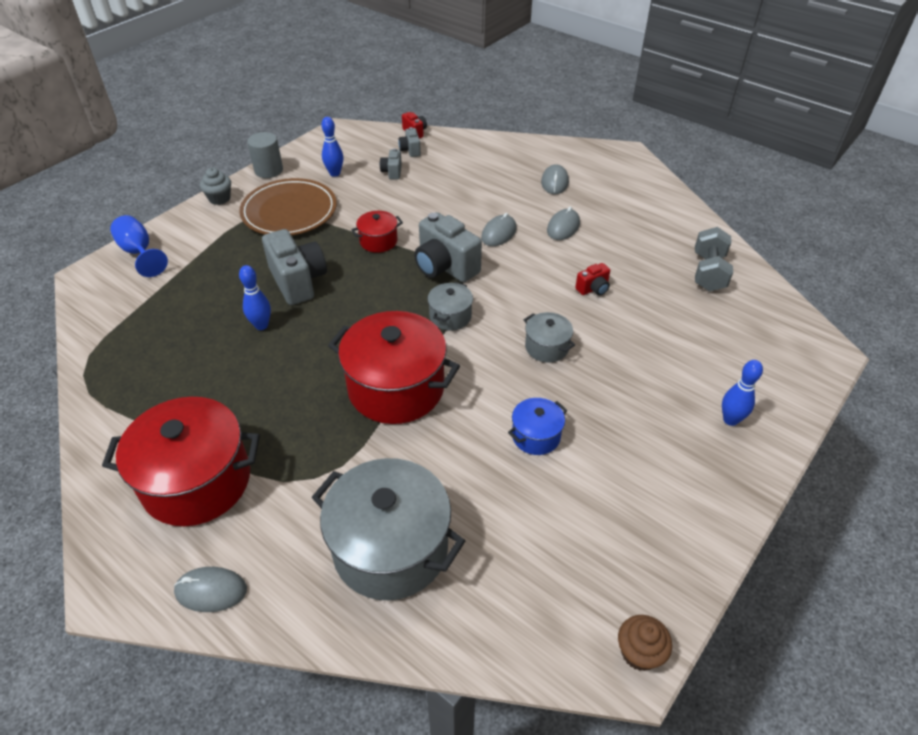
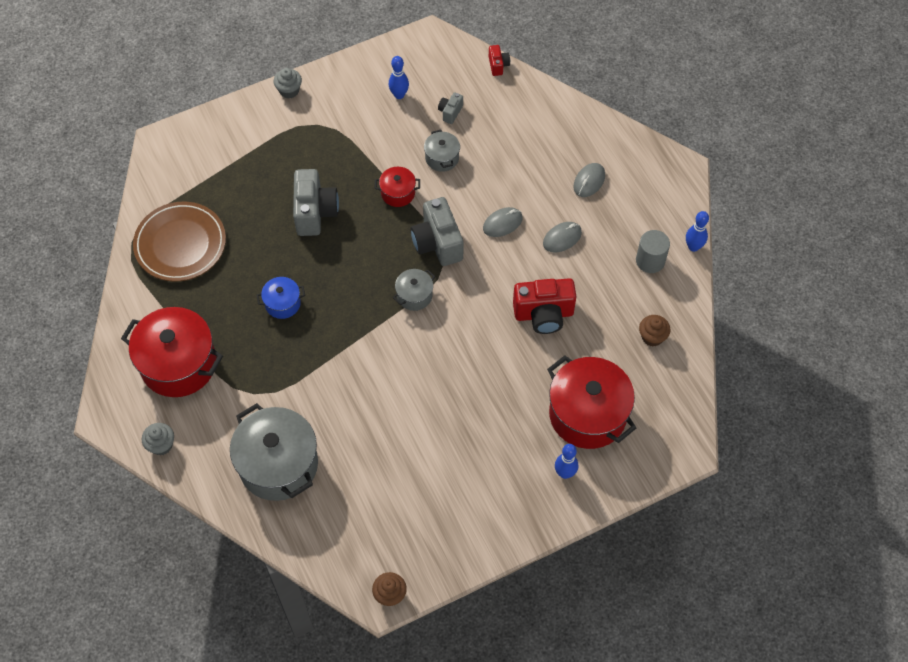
camera: 25 degrees right, 15 degrees up
(139, 253) = (205, 132): blue goblet -> none
(211, 591) = (161, 445): grey mouse -> grey cupcake
(261, 325) = (270, 246): blue bowling pin -> blue bowling pin (693, 247)
(268, 170) = (344, 69): grey cylinder -> grey cylinder (650, 261)
(289, 211) = (340, 129): brown plate -> brown plate (180, 244)
(396, 388) = (341, 345): red pot -> red pot (587, 414)
(410, 150) = (481, 89): grey camera -> none
(536, 436) = (417, 426): blue pot -> blue pot (282, 303)
(546, 347) = (471, 355): grey pot -> grey pot (442, 158)
(593, 289) = (543, 314): red camera -> red camera, size x2.05
(708, 272) = (652, 337): grey dumbbell -> brown cupcake

